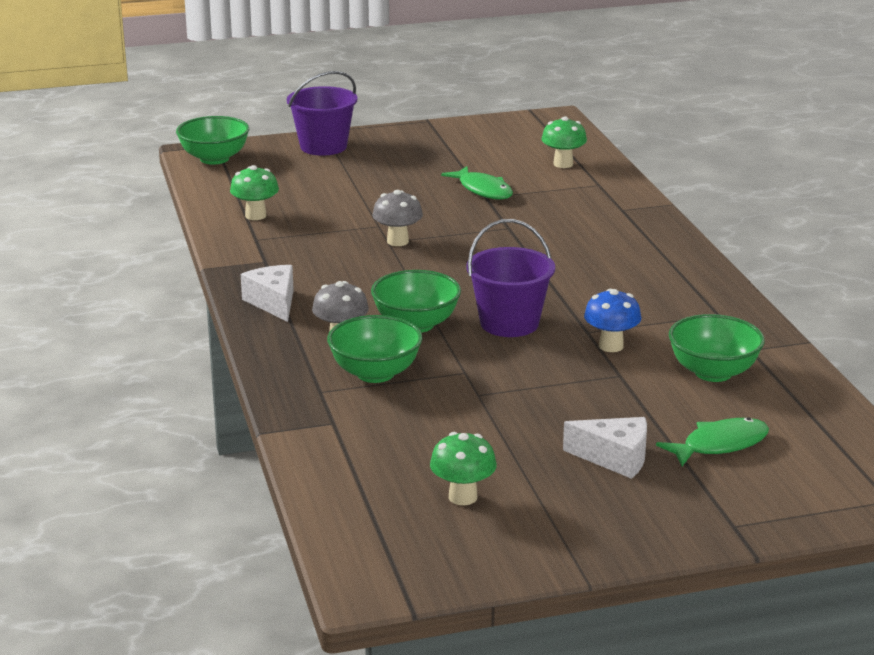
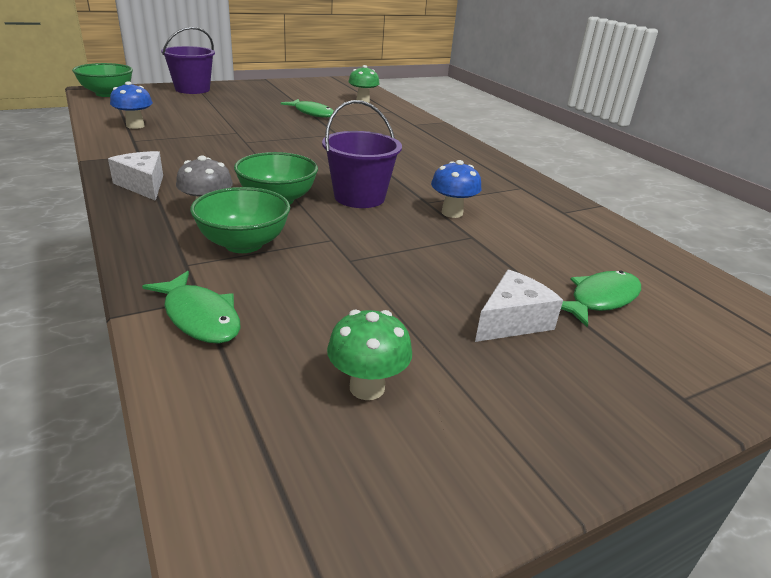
camera: 15 degrees left, 5 degrees up
(255, 216) = (135, 126): green mushroom -> blue mushroom
(333, 437) = (200, 317): none -> green fish
(397, 241) = (253, 142): grey mushroom -> none
(615, 458) = (512, 321): white cheese -> white cheese turned 45 degrees counterclockwise
(713, 372) = (547, 231): green bowl -> none

